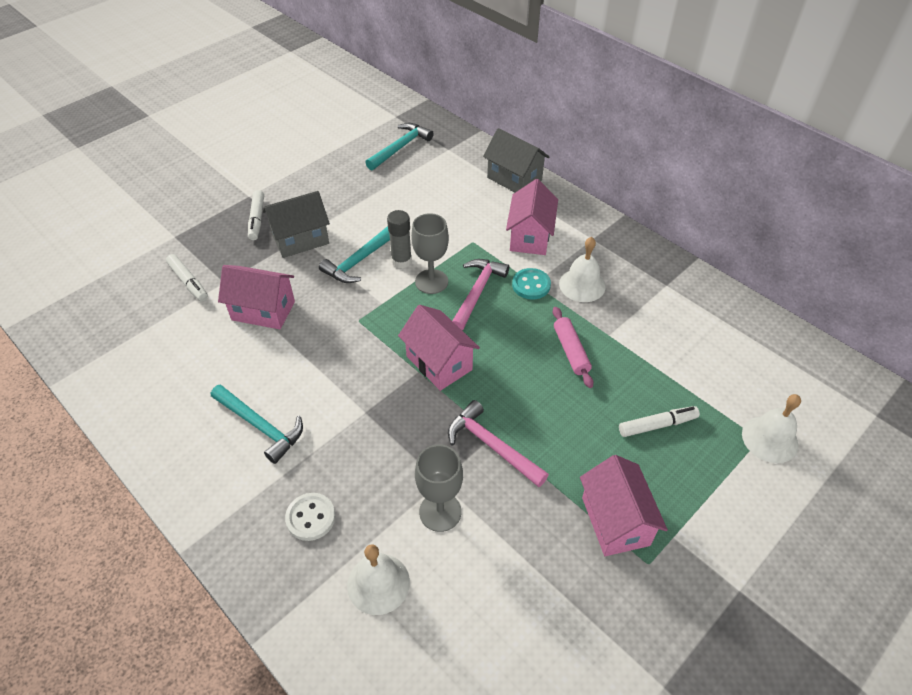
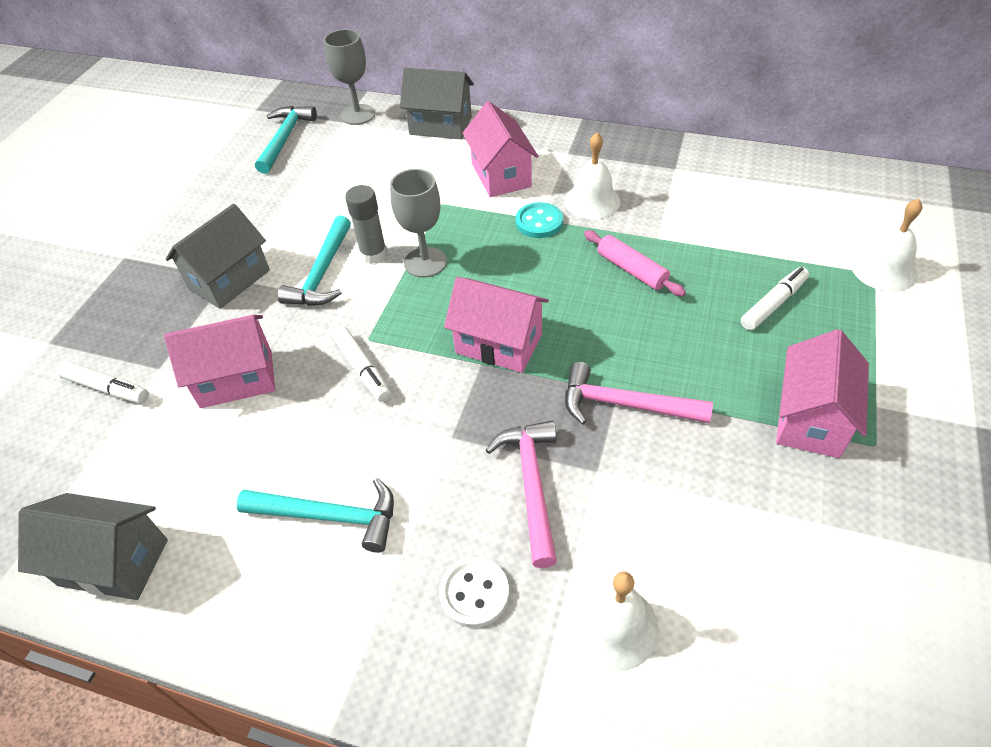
camera: 25 degrees left, 0 degrees up
(131, 393) = (113, 562): none -> grey house
(257, 219) = (154, 279): white marker -> white marker (362, 369)
(440, 512) = (622, 505): grey goblet -> grey goblet (358, 114)
(477, 292) = (486, 253): pink hammer -> pink hammer (531, 485)
(615, 521) = (810, 419): pink house -> pink house turned 60 degrees clockwise

